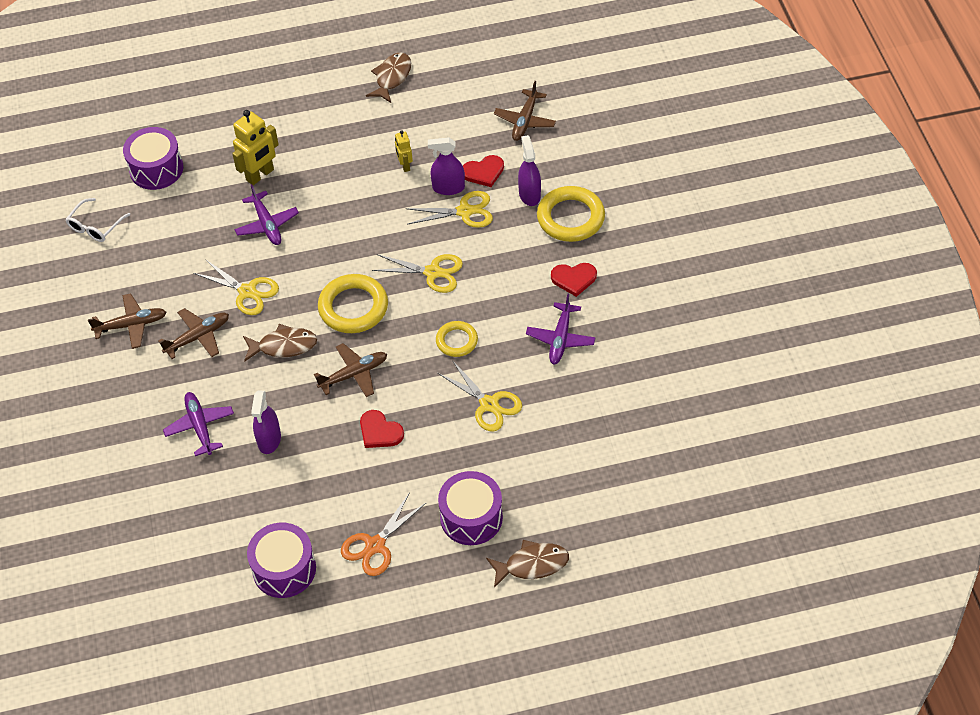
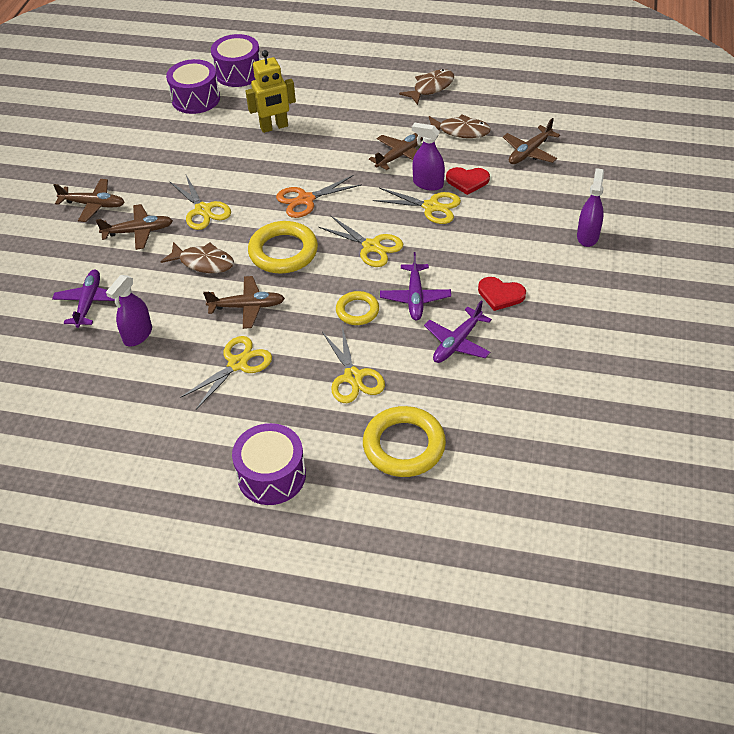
camera: 25 degrees right, 5 degrees down
(95, 226) = (120, 125): white glasses -> none
(267, 224) = (254, 164): purple plane -> purple plane (415, 297)
(284, 569) = (71, 453): purple drum -> purple drum (238, 73)
(375, 545) = (166, 465): orange scissors -> orange scissors (306, 199)
(379, 432) = (237, 364): red heart -> yellow scissors
(405, 166) = (400, 155): yellow robot -> brown plane
(529, 195) = (499, 211): purple spray bottle -> purple spray bottle (587, 236)
(532, 565) = (302, 547): brown fish -> brown fish (460, 131)
(570, 218) = (527, 242): yellow ring -> yellow ring (404, 445)

